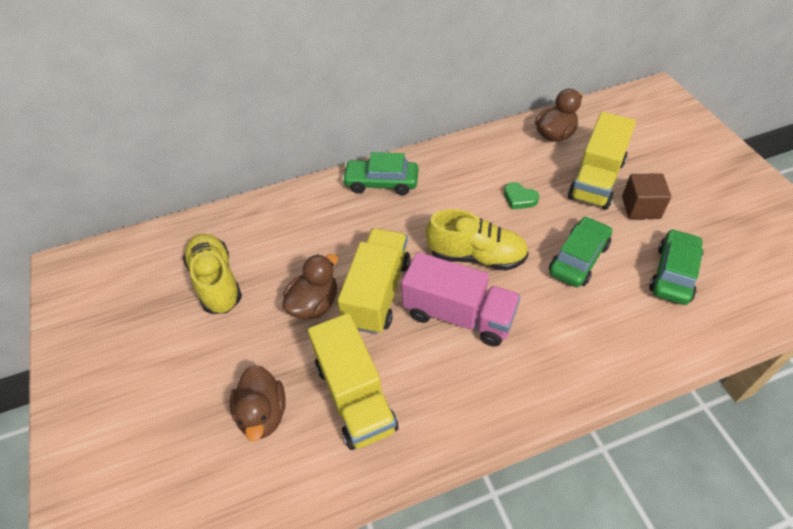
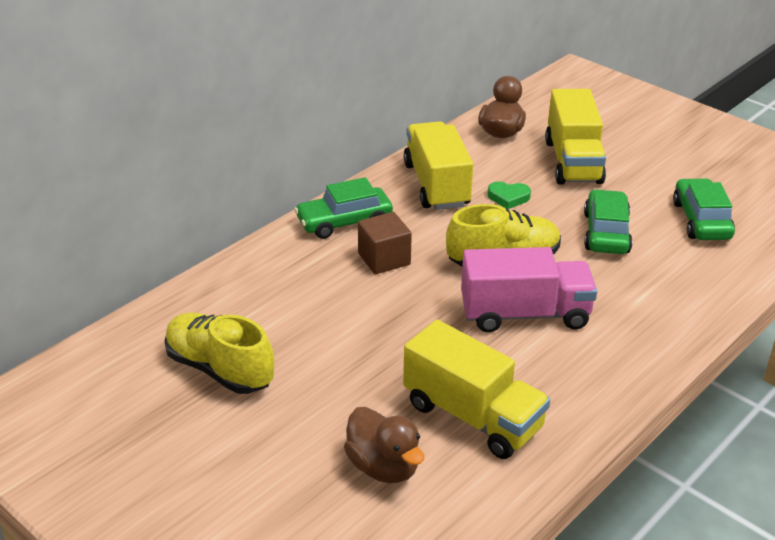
camera: 30 degrees left, 15 degrees down
(314, 304) = (359, 353): brown duck -> none
(377, 293) = (423, 322): yellow truck -> yellow truck (436, 185)
(641, 207) = (632, 175): brown cube -> brown cube (384, 259)

